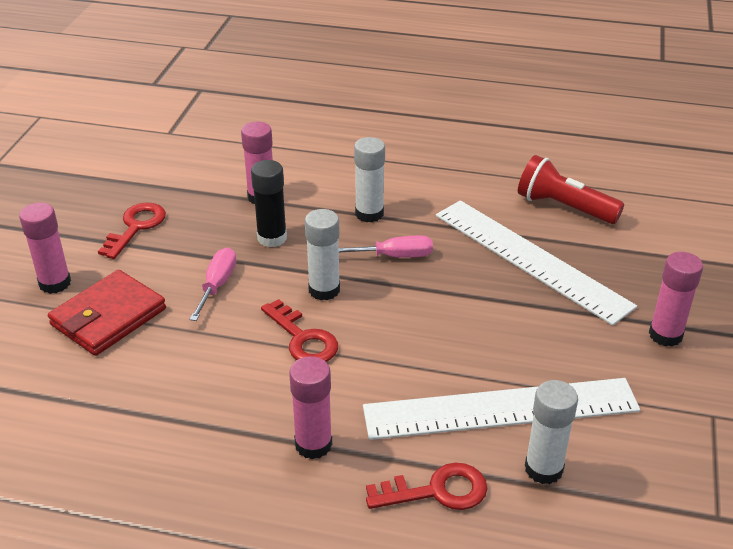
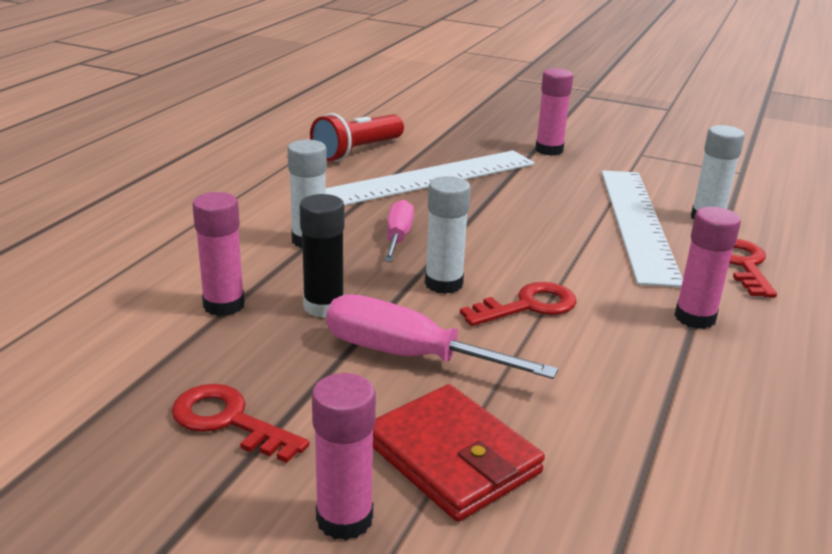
camera: 80 degrees left, 10 degrees down
(217, 285) = (408, 355): pink screwdriver -> pink screwdriver, size x1.60

